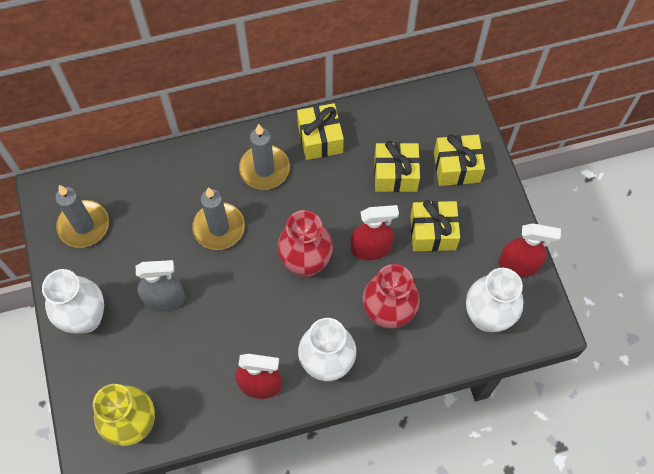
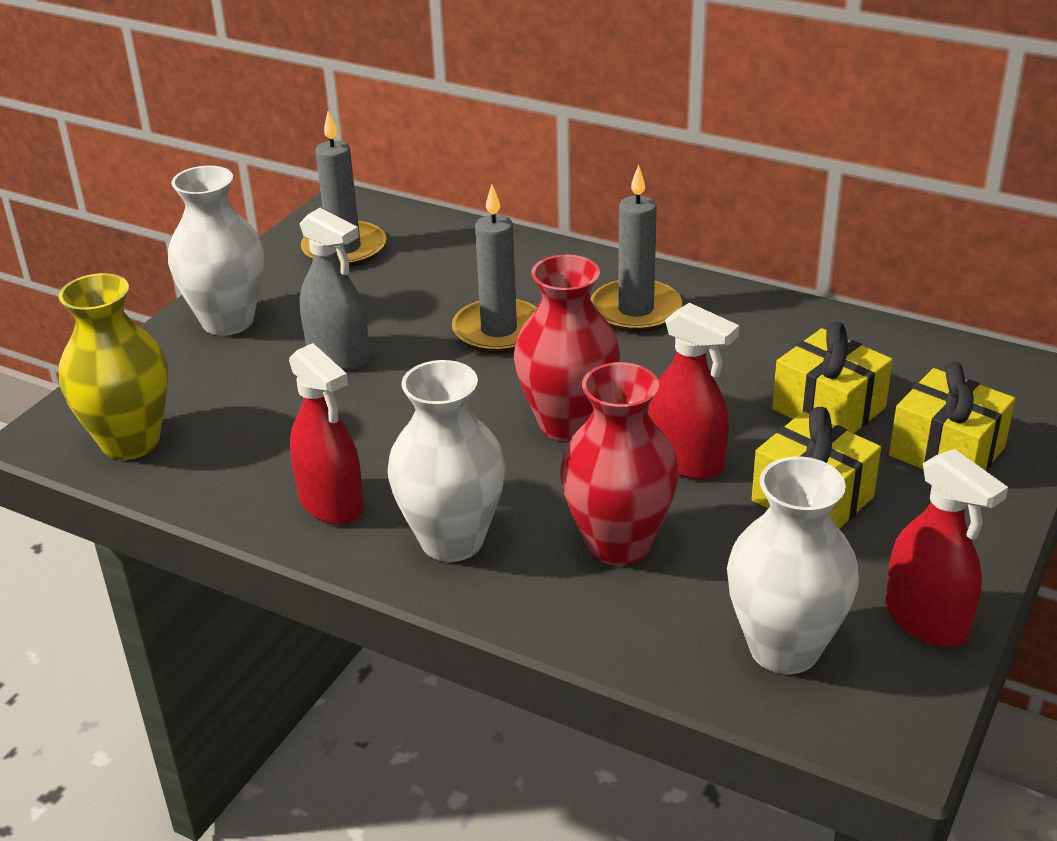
camera: 45 degrees right, 30 degrees down
(320, 139) = (755, 321): yellow gift -> none

